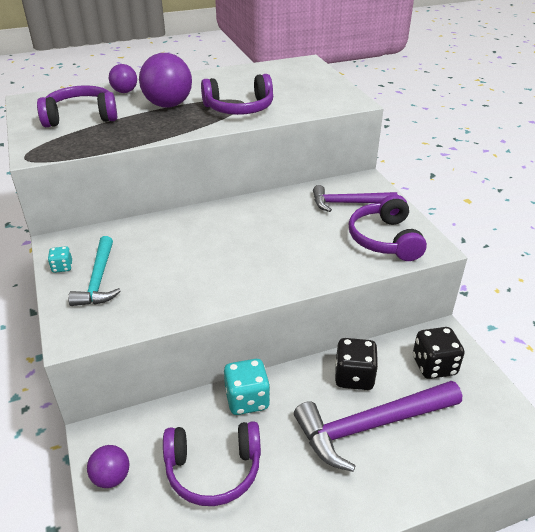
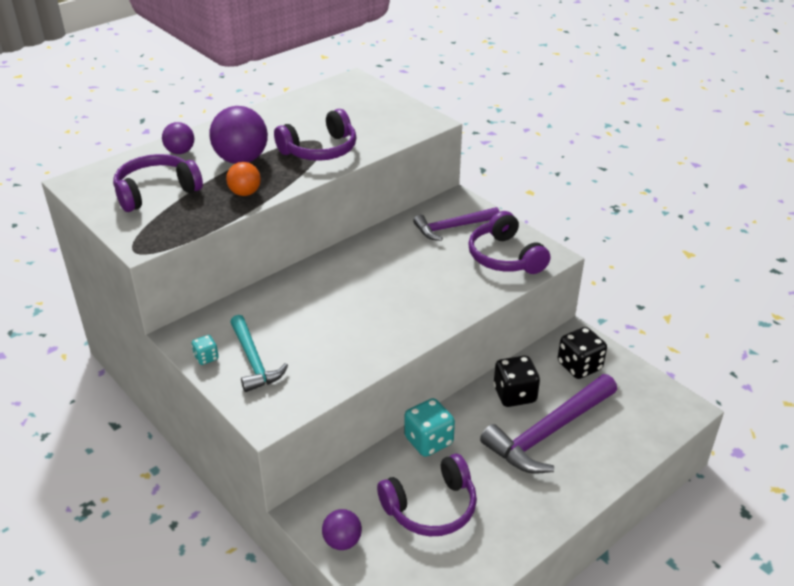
camera: 20 degrees left, 0 degrees up
(150, 130) = (245, 193): none -> orange ball

